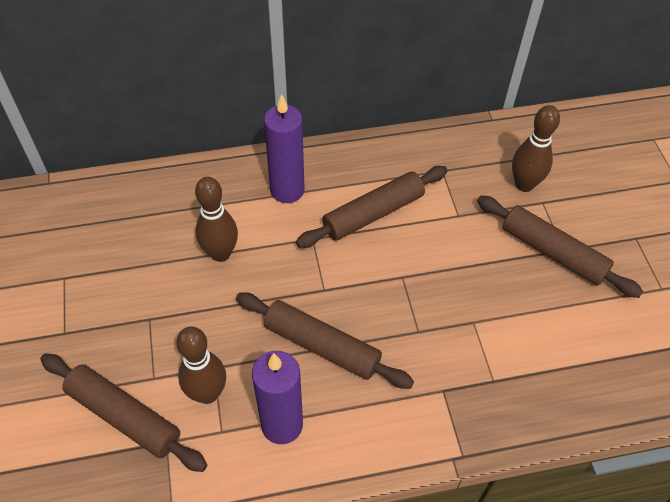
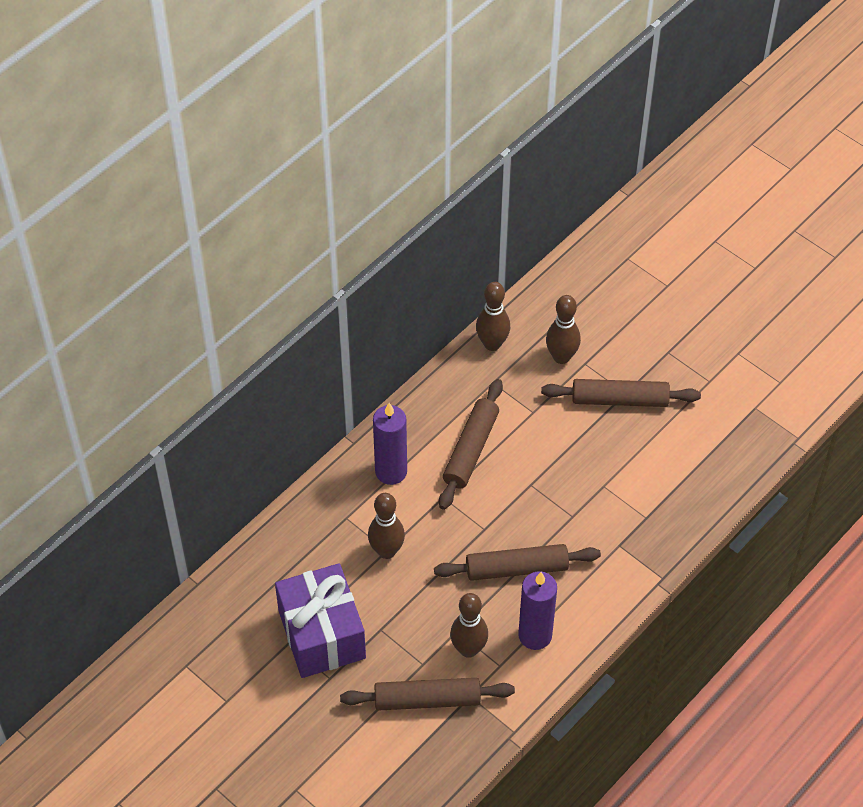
camera: 35 degrees left, 0 degrees up
(97, 289) = (322, 634): none -> purple gift
(468, 140) = (492, 344): none -> brown bowling pin

